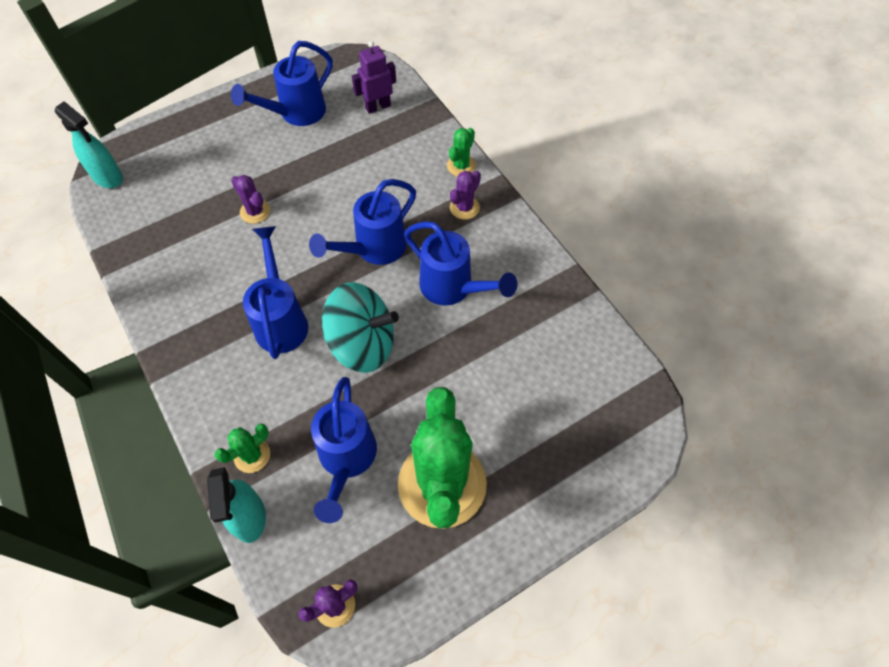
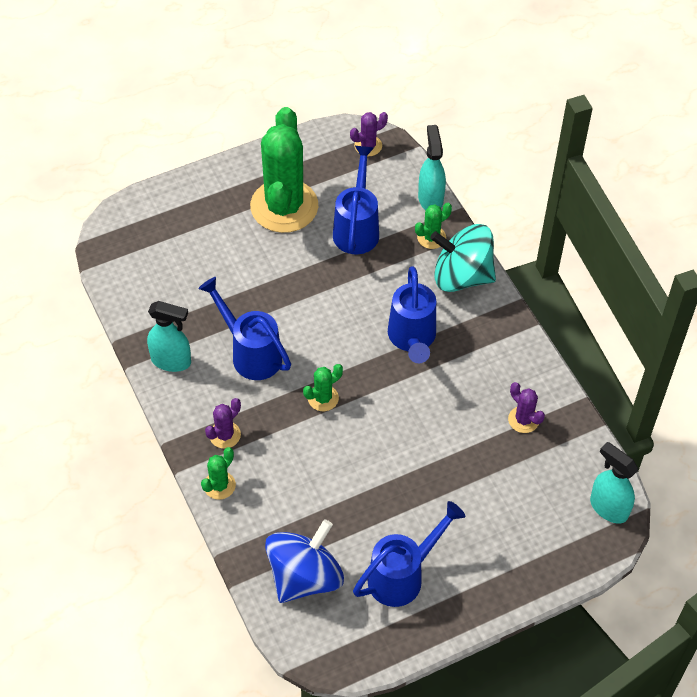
camera: 175 degrees left, 5 degrees down
(255, 211) = (443, 451): purple cactus -> purple cactus (523, 420)
(362, 344) = (339, 312): turquoise spinning top -> turquoise spinning top (461, 276)
(373, 249) = (323, 398): blue watering can -> green cactus
(378, 107) = (304, 576): purple robot -> blue spinning top
(533, 272) = (171, 361): none -> turquoise spray bottle

